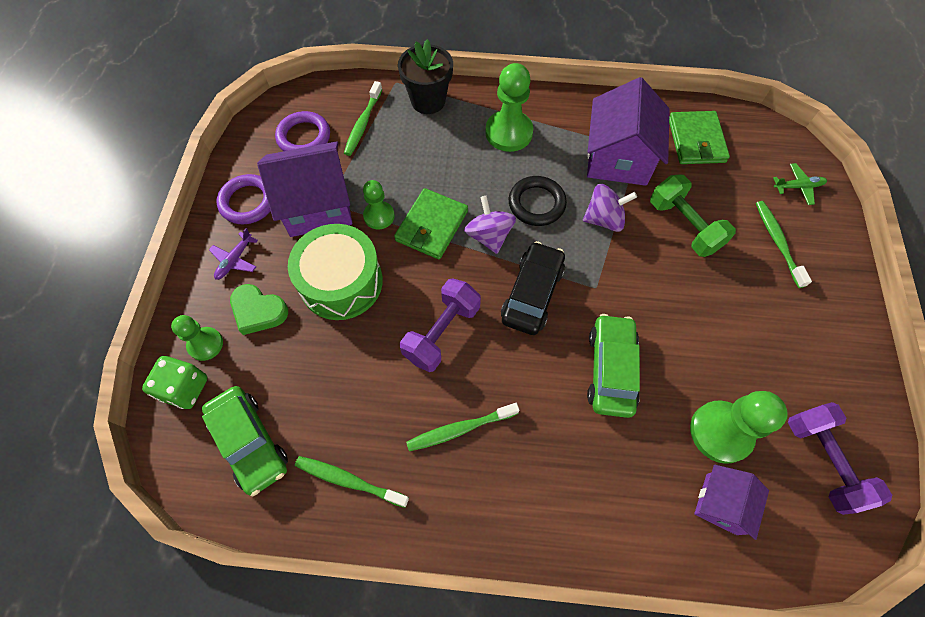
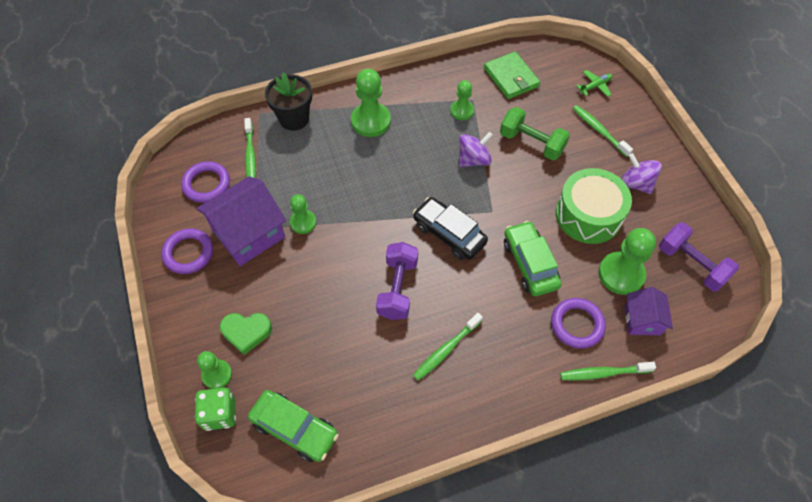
camera: 25 degrees left, 5 degrees down
(235, 260) = (204, 302): purple plane -> none
(341, 282) = (300, 283): green drum -> green drum (588, 215)
(349, 481) = (385, 421): green toothbrush -> green toothbrush (603, 373)
(431, 226) = (348, 214): green wallet -> none
(489, 236) = (396, 204): purple spinning top -> purple spinning top (636, 183)
(532, 294) = (449, 234): black car -> black car turned 45 degrees counterclockwise
(536, 203) = (419, 167): black ring -> none
(618, 158) = (462, 111): purple house -> green pawn
(632, 471) = (577, 324): none -> purple ring

